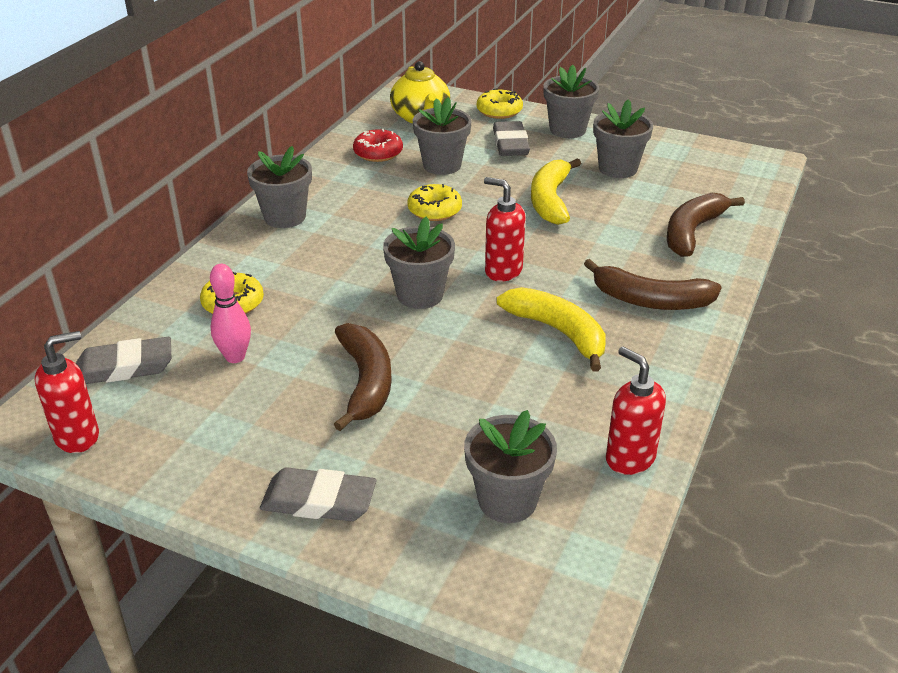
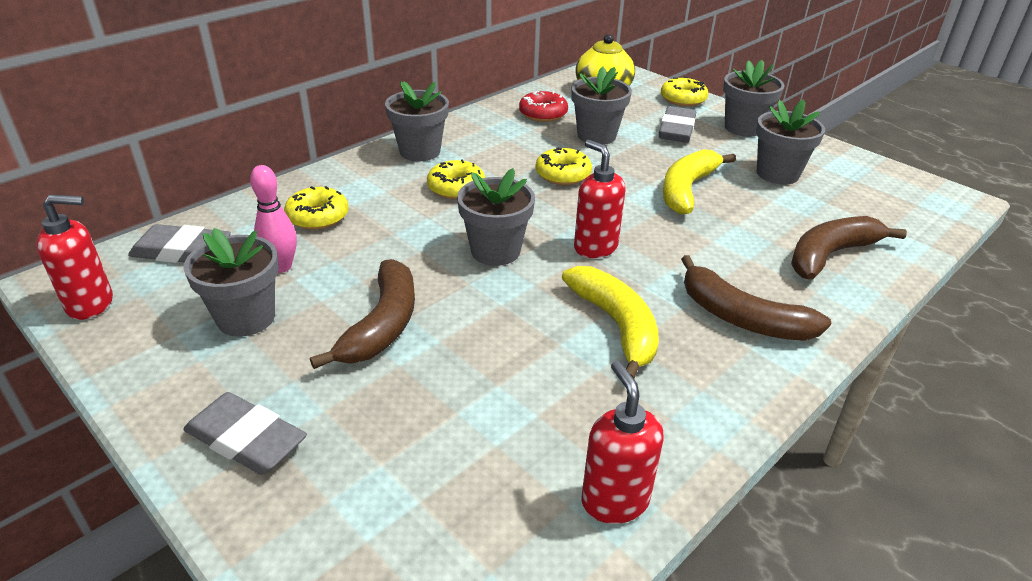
camera: 20 degrees right, 0 degrees up
(345, 245) = (456, 188): none -> yellow donut
(507, 500) = (440, 506): grey flower pot -> grey flower pot (246, 318)

